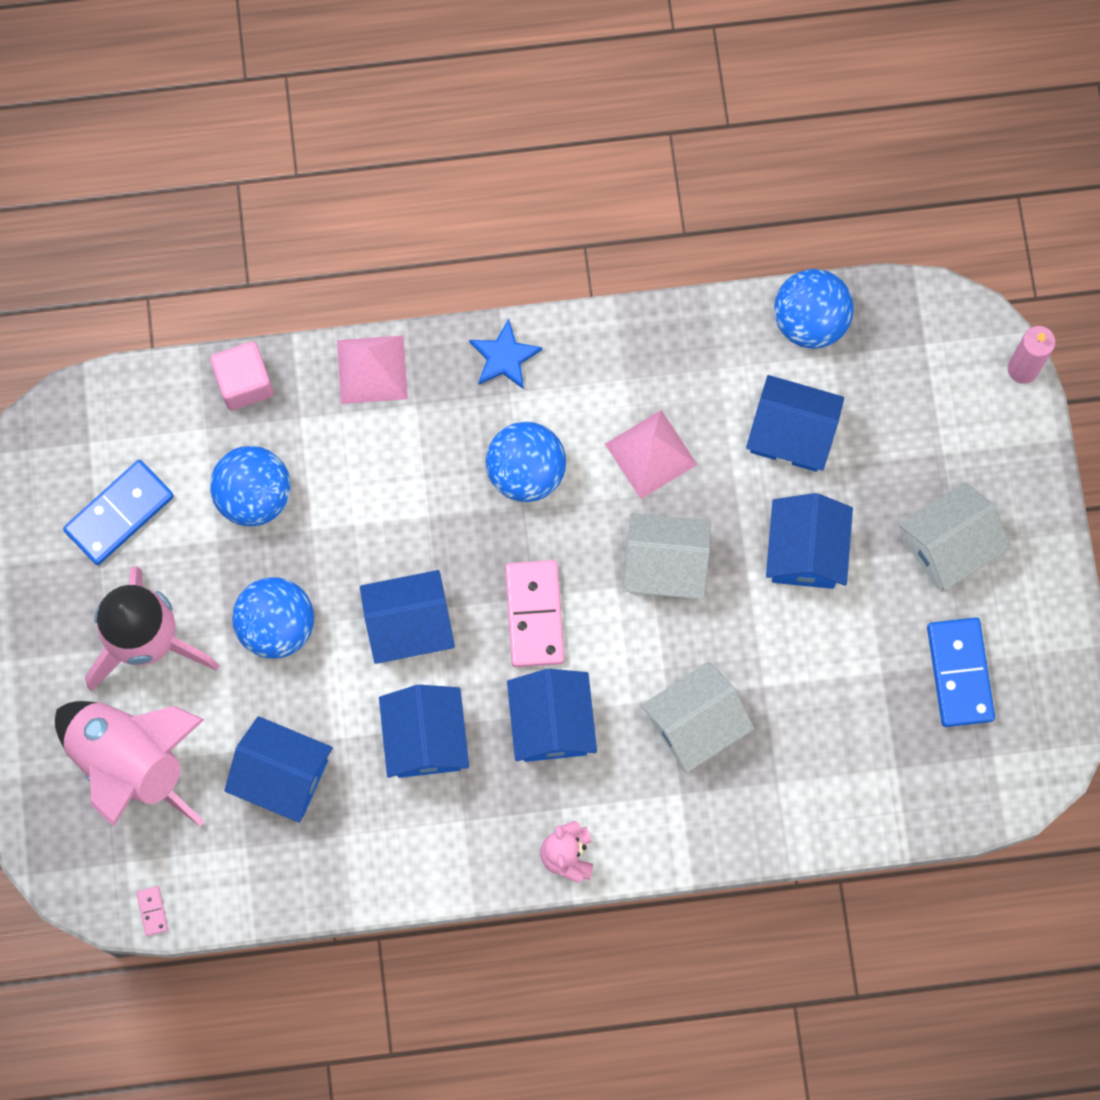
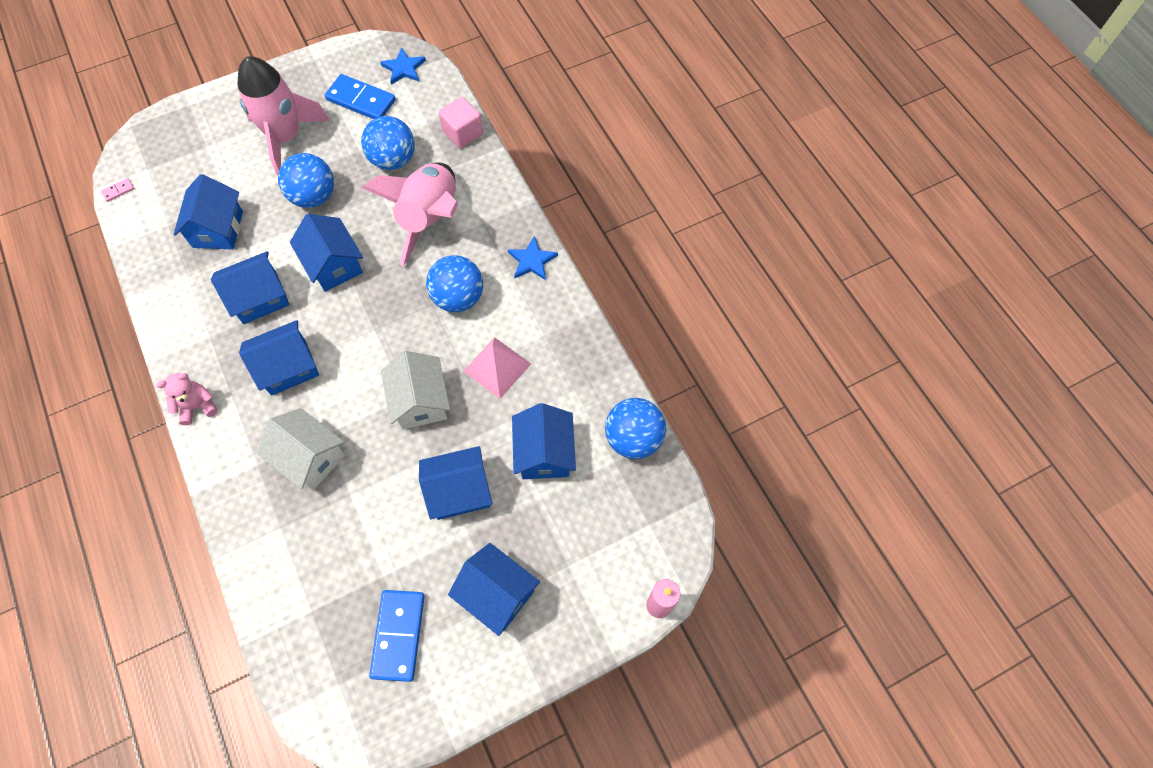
camera: 70 degrees right, 10 degrees down
(81, 433) = (404, 68): none -> blue star
(132, 762) = (210, 152): pink rocket -> pink rocket (430, 218)
(372, 369) = (496, 193): pink pyramid -> none
(534, 615) = (361, 333): pink domino -> none
(948, 546) = (497, 594): white house -> blue house
(959, 673) = (398, 635): blue domino -> blue domino turned 60 degrees counterclockwise

